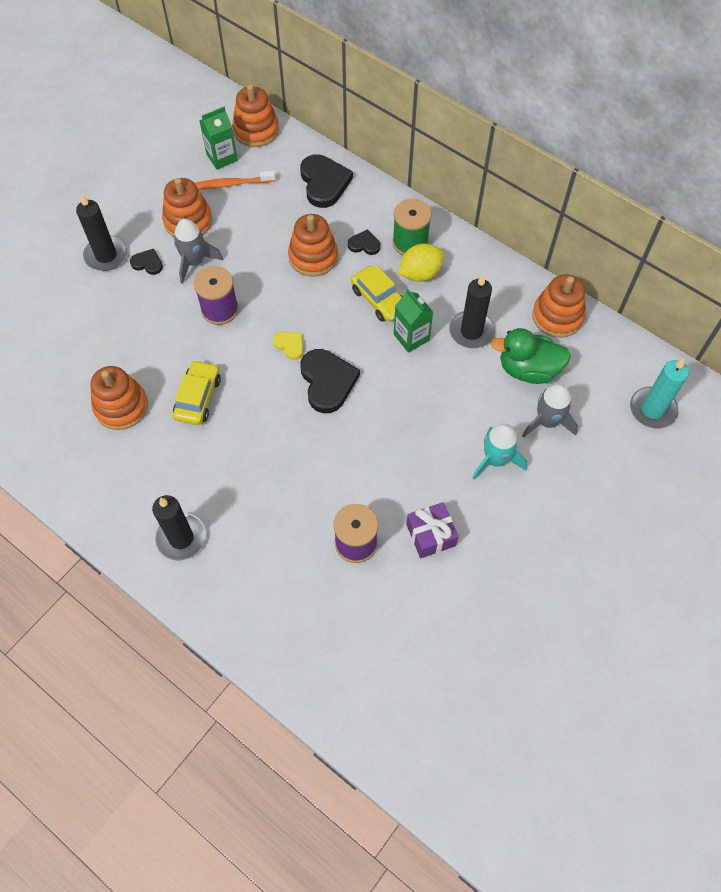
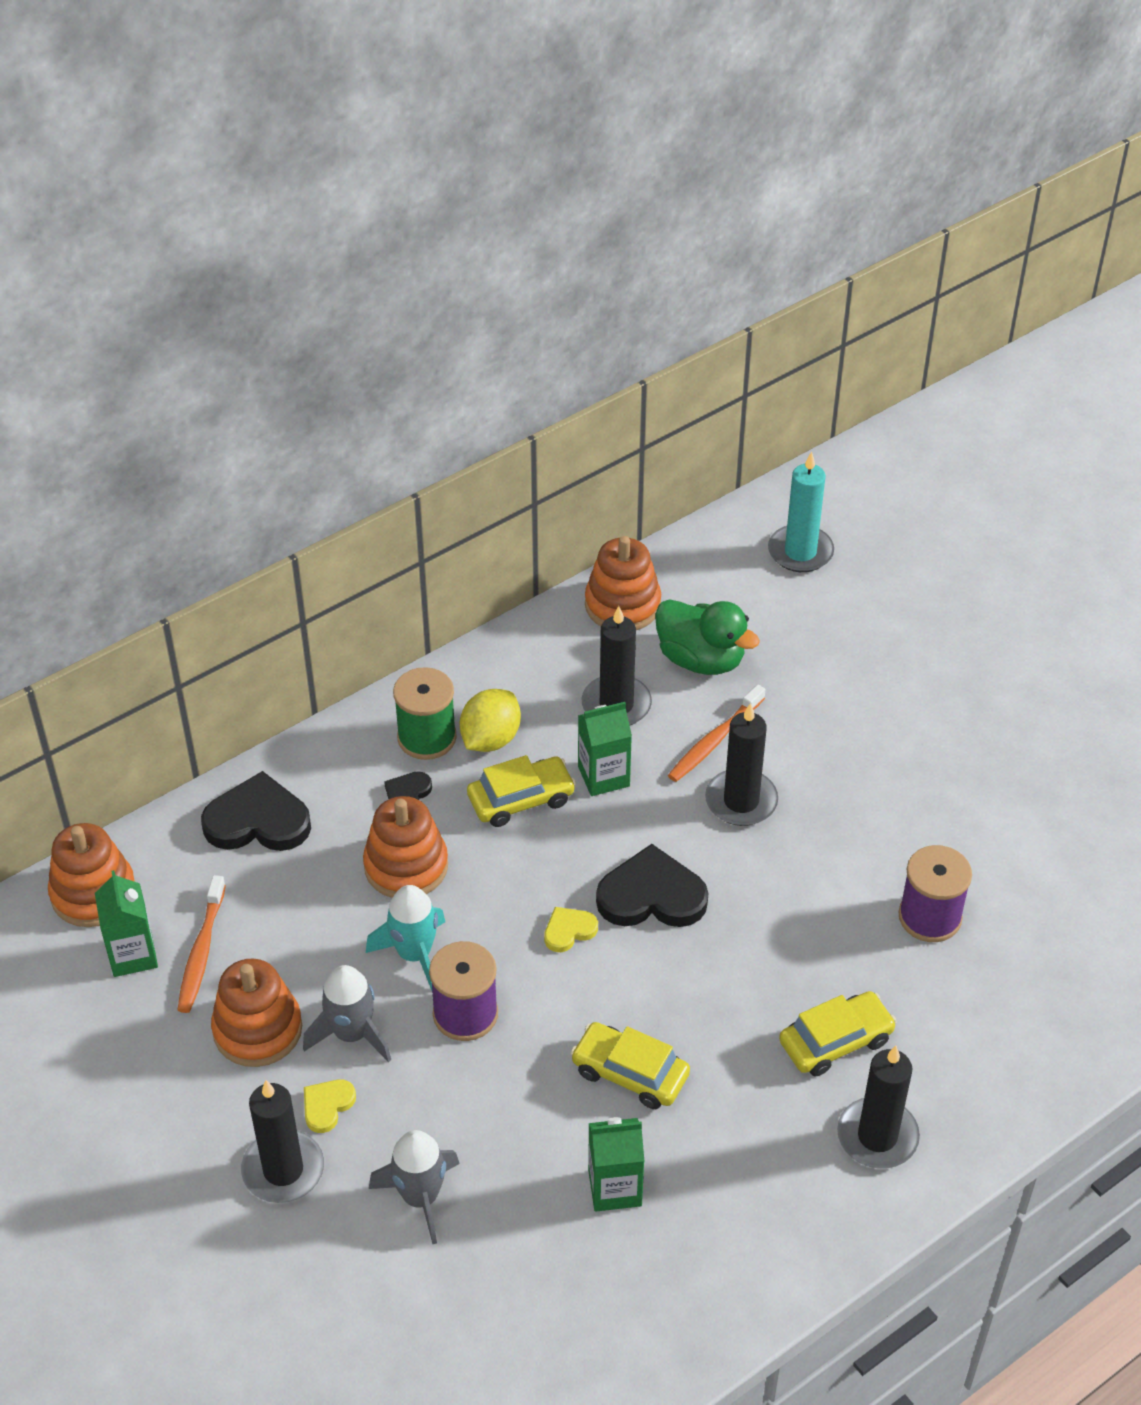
camera: 75 degrees left, 15 degrees down
(121, 406) = (615, 1188): orange stacking toy -> green carton
(147, 263) = (327, 1106): black heart -> yellow heart
(245, 503) = (835, 1041): none -> yellow car
(416, 415) = (741, 801): none -> black candle
(420, 273) = (490, 739): yellow lemon -> yellow lemon turned 45 degrees clockwise
(430, 535) = (935, 829): purple gift -> none
(461, 391) = (714, 740): none -> orange toothbrush
(496, 460) = (835, 730): turquoise rocket -> turquoise rocket (414, 954)
(528, 369) = (701, 659): green duck -> green duck turned 75 degrees counterclockwise
(547, 422) = (790, 661): grey rocket -> grey rocket (420, 1197)

